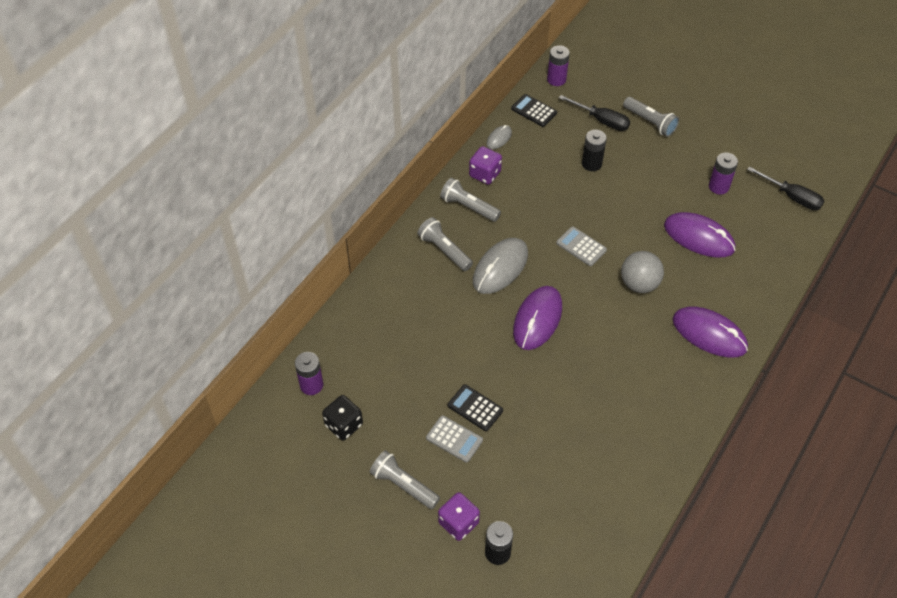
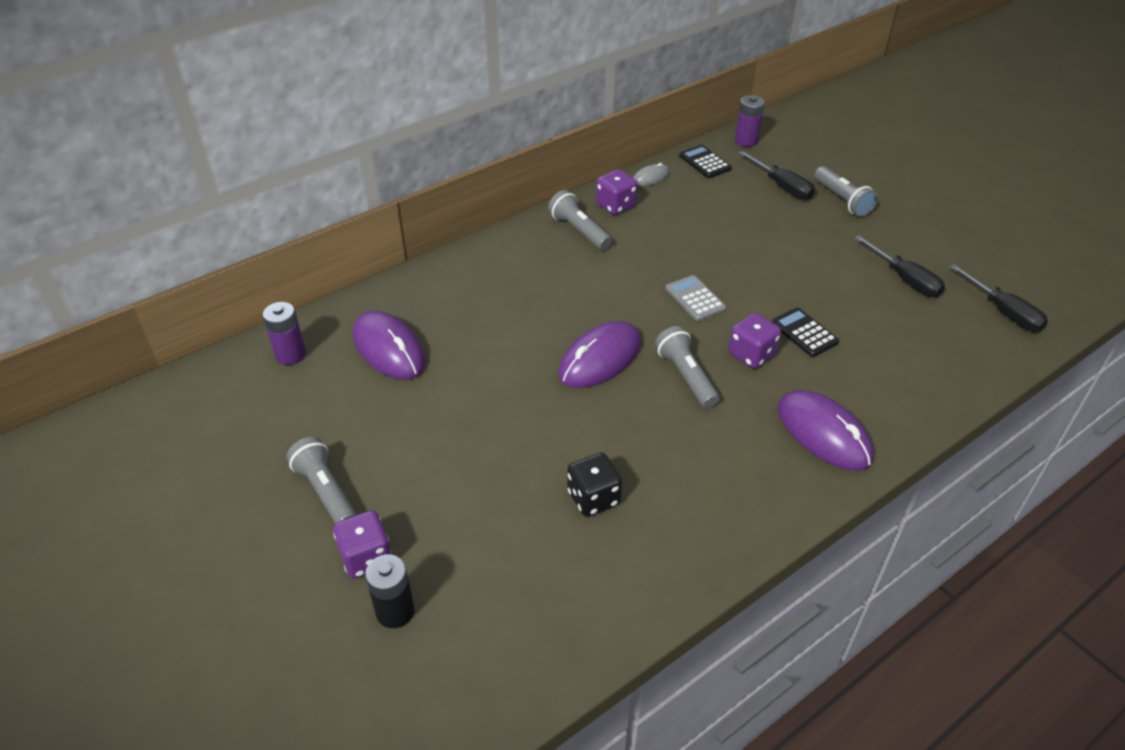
camera: 20 degrees right, 10 degrees down
(343, 425) = (299, 405): black dice -> black dice (593, 498)
(444, 250) = (526, 264): grey flashlight -> grey flashlight (686, 376)
(454, 439) = (420, 458): grey calculator -> none
(475, 408) = (467, 432): black calculator -> black calculator (804, 333)
(500, 268) = (583, 296): grey mouse -> none
(591, 164) = (749, 223): black battery -> none
(639, 284) = (751, 354): grey ball -> purple dice
(698, 237) = (855, 325): purple mouse -> purple mouse (389, 349)
(718, 186) = (905, 279): purple battery -> black screwdriver

